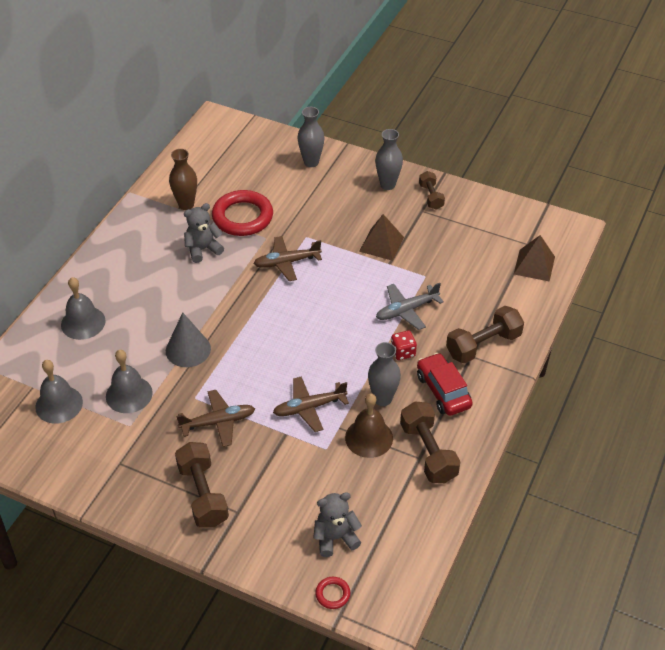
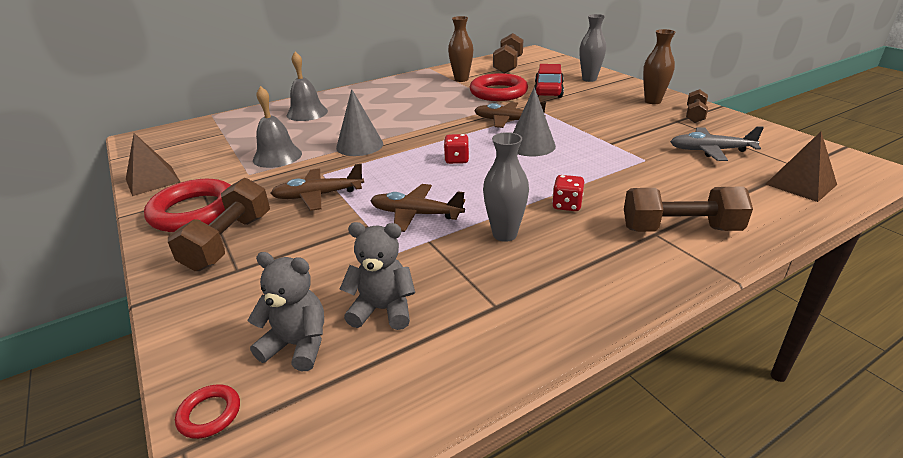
camera: 35 degrees right, 15 degrees down
(59, 404) = (222, 146): grey bell -> none
(138, 482) = (194, 211): none -> red ring
(203, 249) = (445, 100): grey teddy bear -> grey teddy bear (383, 310)
(218, 422) = (318, 196): brown plane -> brown plane turned 150 degrees clockwise
(287, 334) = (457, 160): none -> red dice
(331, 291) = (531, 145): none -> grey cone
(369, 438) = (452, 262): brown bell -> none
(381, 244) = (613, 130): brown pyramid -> brown pyramid (152, 180)
(387, 185) = (652, 101): grey vase -> brown vase
(407, 310) = (601, 177): grey plane -> grey plane (710, 150)
(428, 452) = (514, 305): brown dumbbell -> brown dumbbell (508, 65)
(443, 391) = (589, 252): red car -> red car (548, 90)

